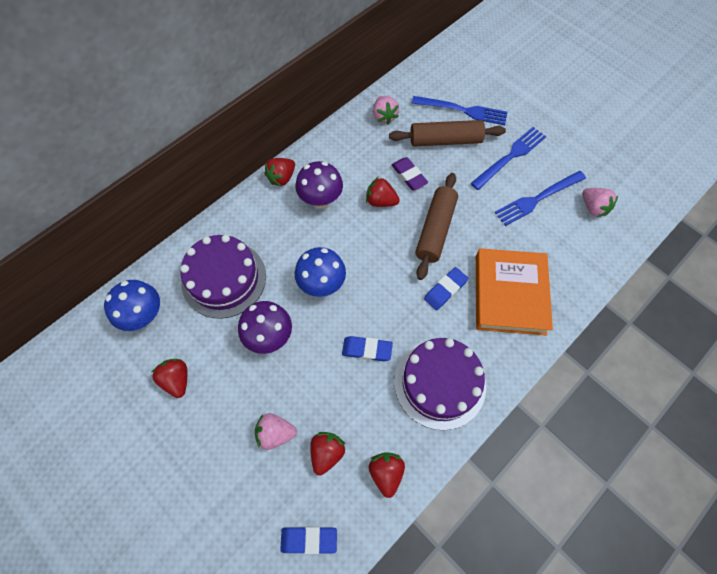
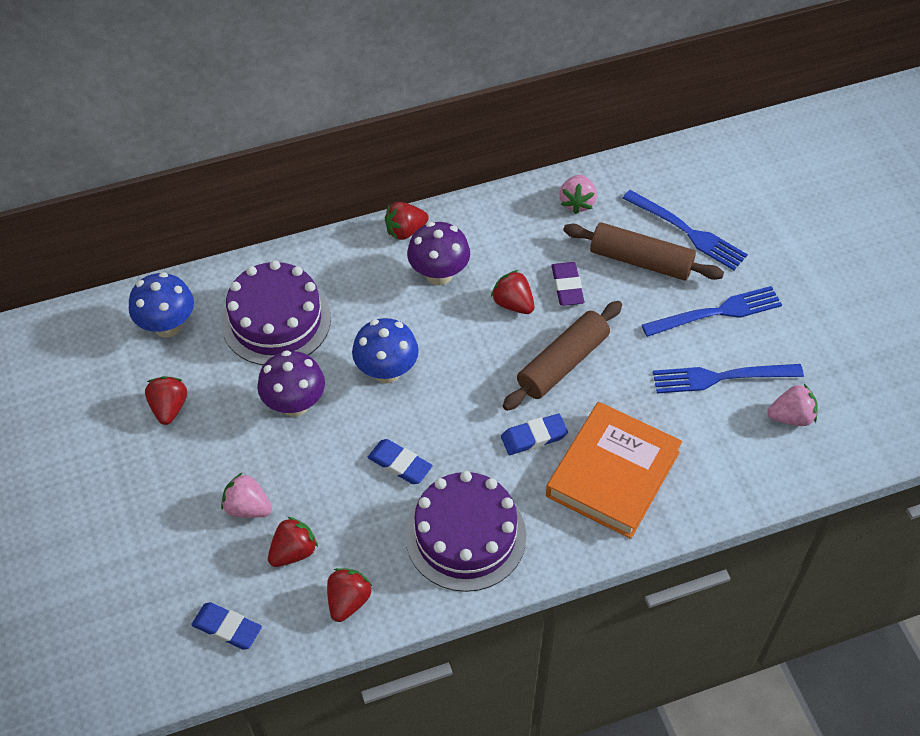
camera: 25 degrees right, 10 degrees down
(593, 208) = (791, 417): pink strawberry -> pink strawberry turned 90 degrees counterclockwise

